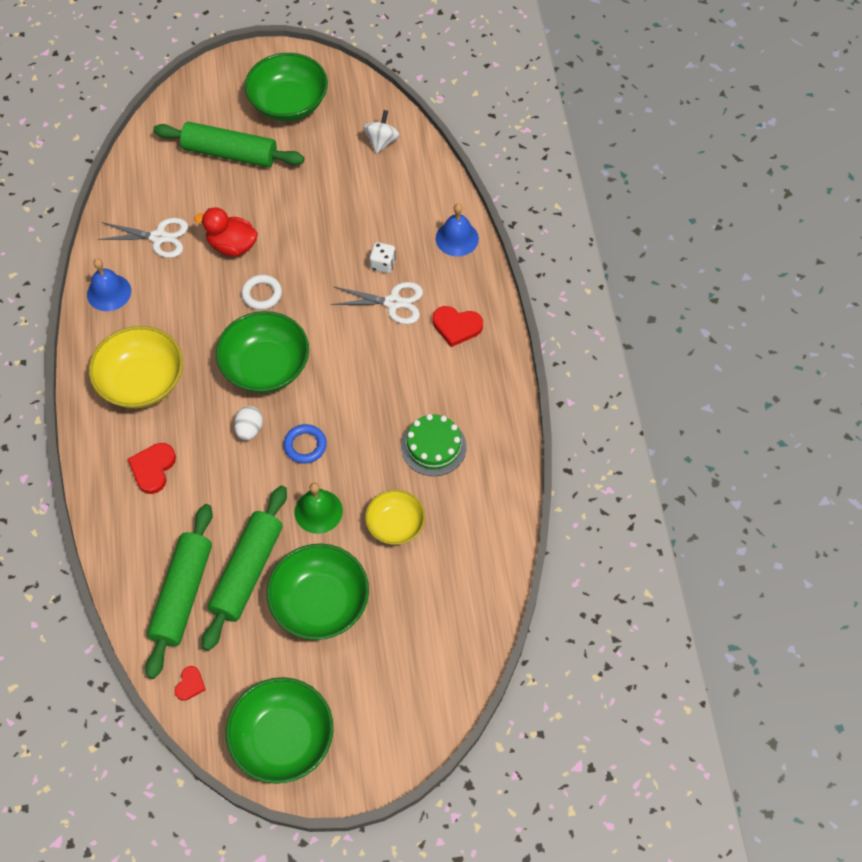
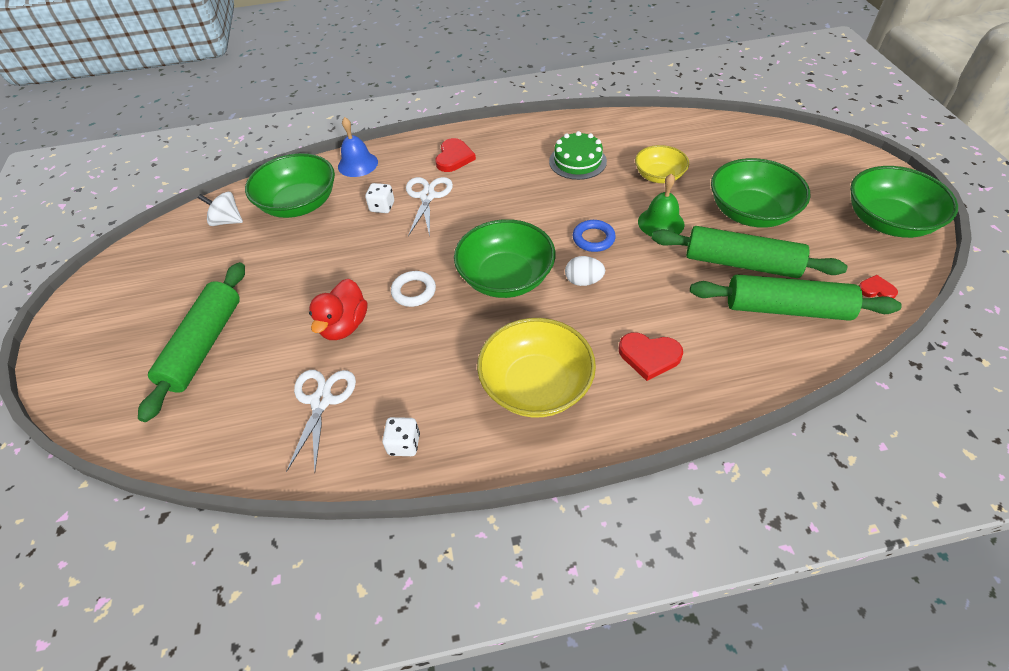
camera: 90 degrees left, 10 degrees down
(109, 292) = (404, 444): blue bell -> white dice
(288, 103) = (144, 300): green bowl -> green bowl (299, 204)

